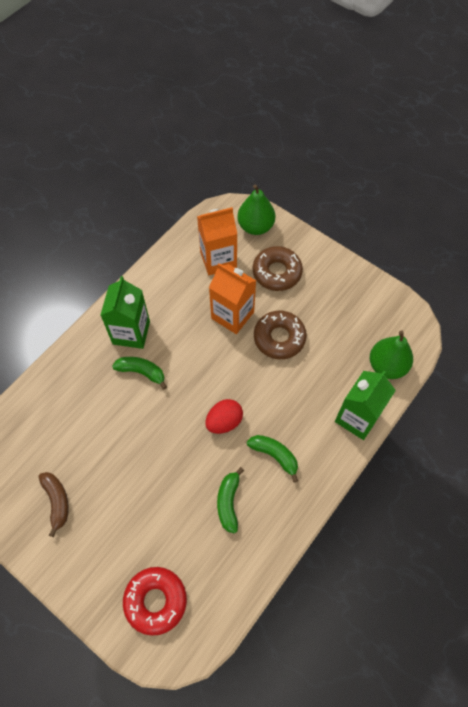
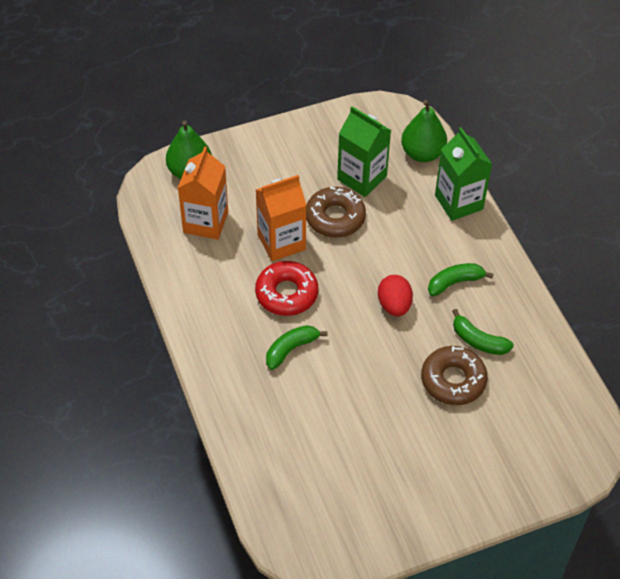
camera: 60 degrees left, 10 degrees down
(57, 501) = (387, 487): brown banana -> none
(131, 332) = (237, 338): green carton -> green carton (362, 178)
(155, 601) = (538, 443): red donut -> red donut (286, 293)
(277, 272) = (259, 182): brown donut -> brown donut (453, 380)

